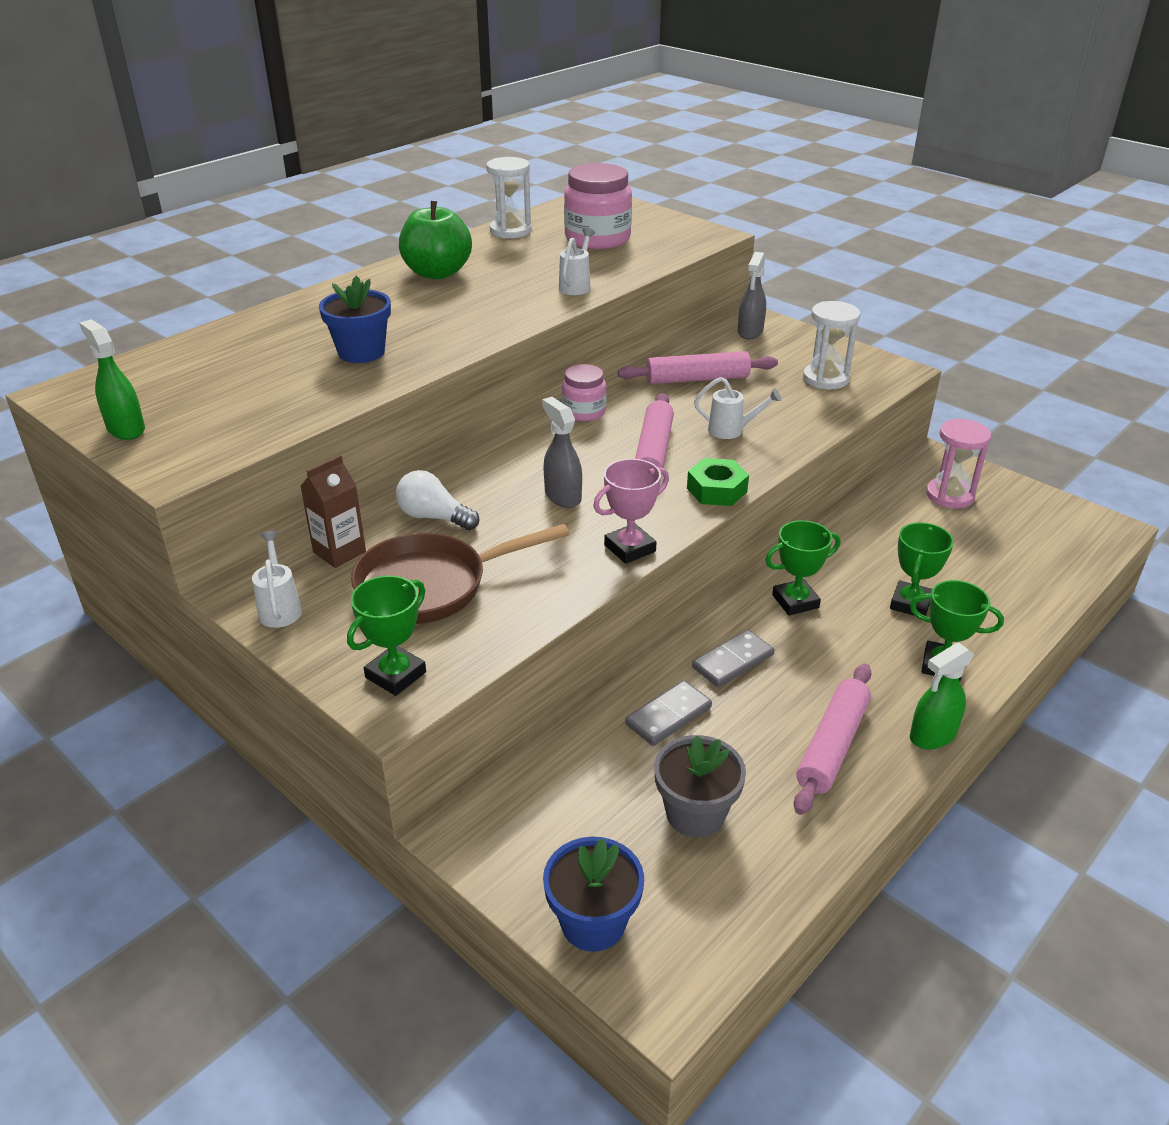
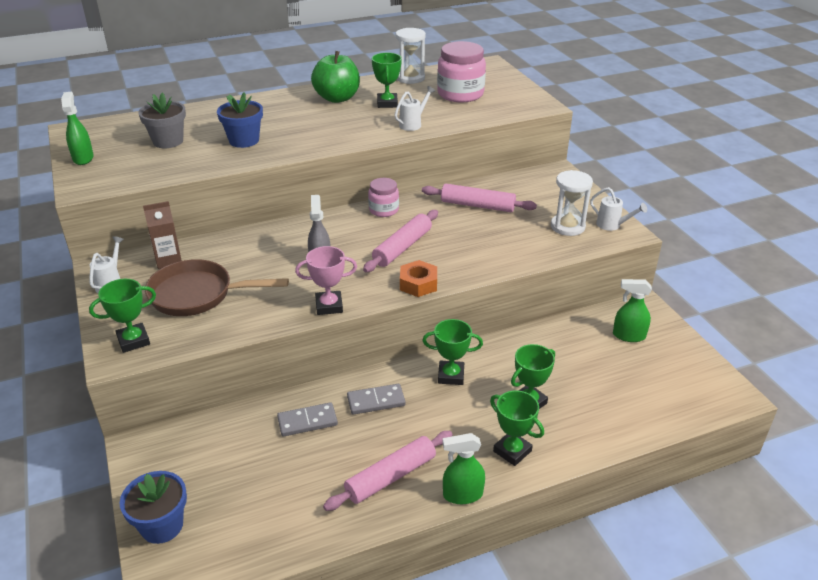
camera: 25 degrees right, 0 degrees up
(434, 517) = (236, 254): white light bulb -> none
(514, 267) = (387, 103): none -> green trophy
(695, 814) = (271, 486): grey flower pot -> grey flower pot (168, 141)
(716, 490) = (418, 284): green nut -> orange nut
(732, 431) = (466, 247): white watering can -> white watering can (612, 225)
(750, 332) = (546, 181): grey spray bottle -> none
(950, 495) = (628, 336): pink hourglass -> green spray bottle

